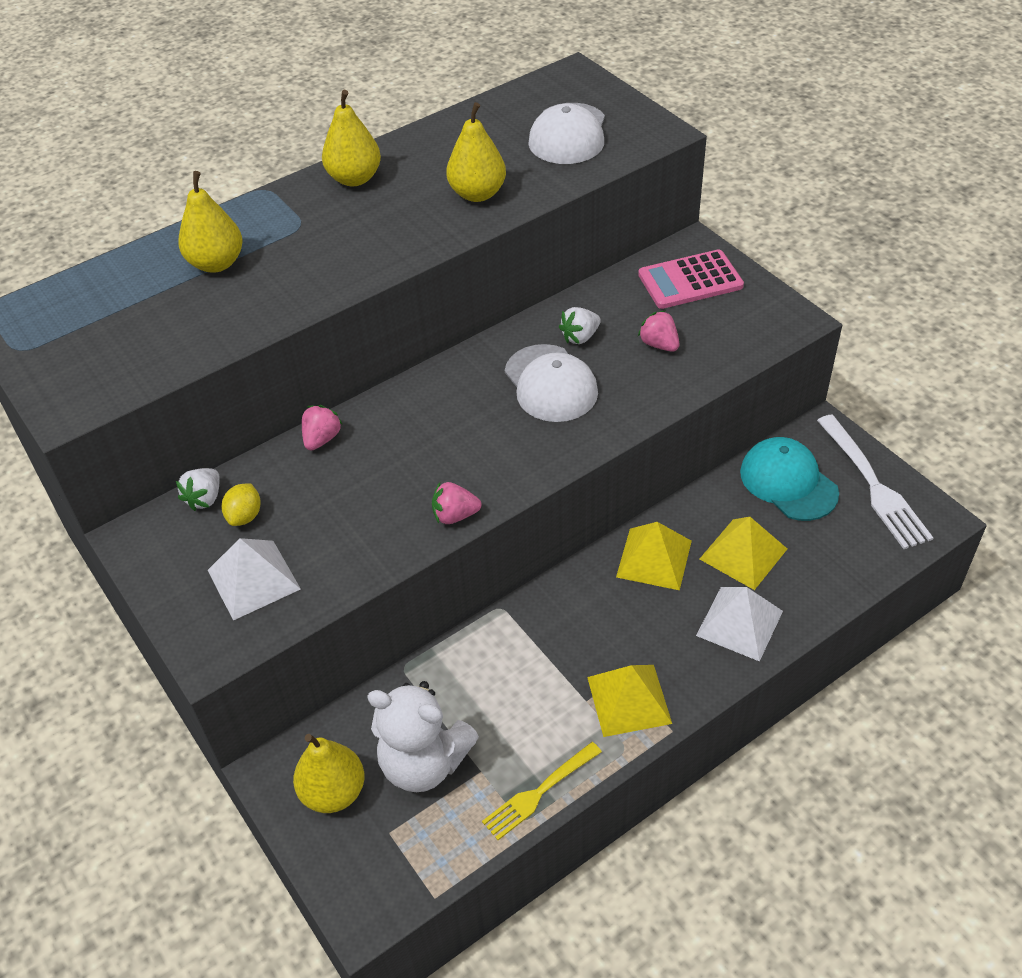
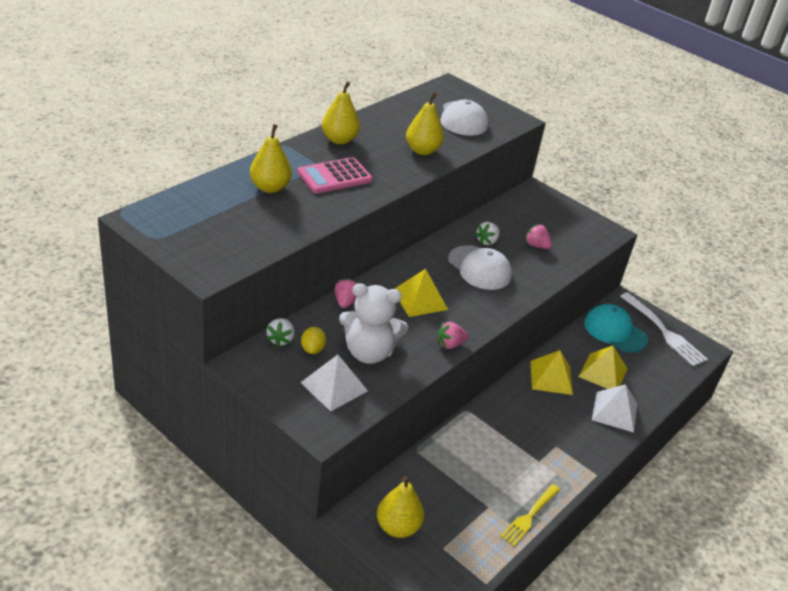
camera: 20 degrees left, 10 degrees down
(424, 762) = (450, 504): white teddy bear -> white teddy bear (369, 352)
(629, 700) = (565, 459): yellow pyramid -> yellow pyramid (420, 299)
(690, 280) = (541, 210): pink calculator -> pink calculator (334, 176)

